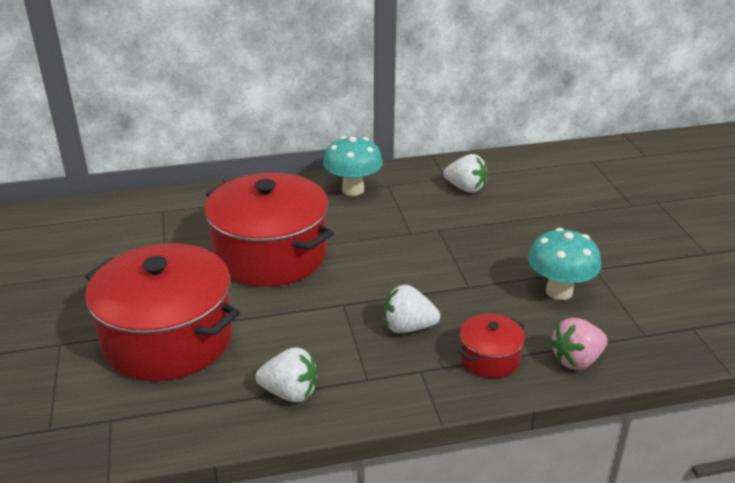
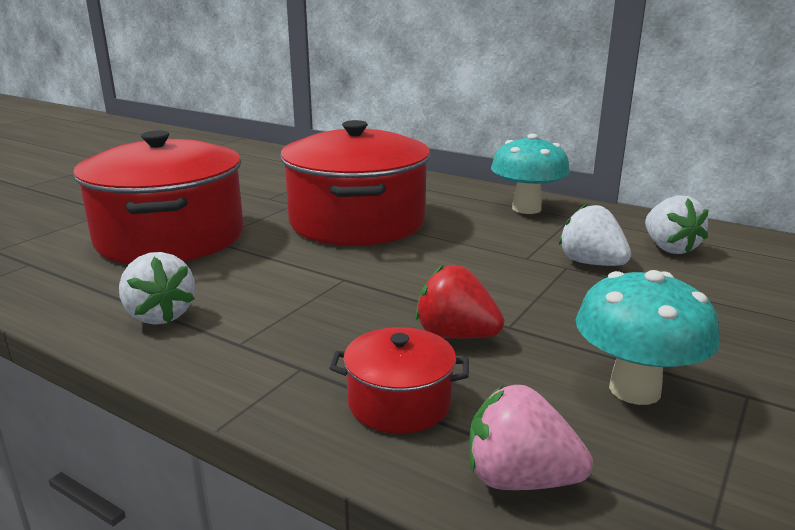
camera: 45 degrees right, 10 degrees down
(408, 327) = (366, 325): white strawberry -> white strawberry (591, 263)
(456, 307) = (456, 335): none -> red strawberry

